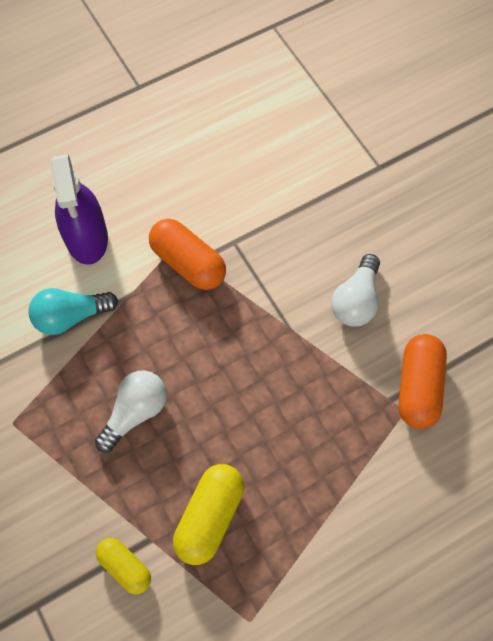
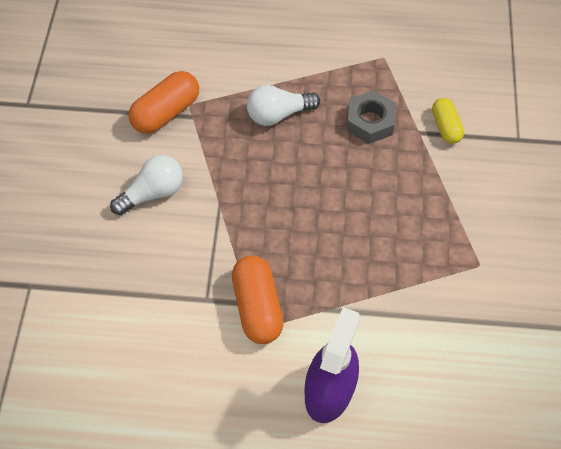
camera: 145 degrees left, 5 degrees down
(71, 316) = (386, 322): turquoise light bulb -> none
(135, 412) = (379, 216): white light bulb -> white light bulb (278, 114)
(210, 517) = (370, 122): yellow capsule -> grey nut

